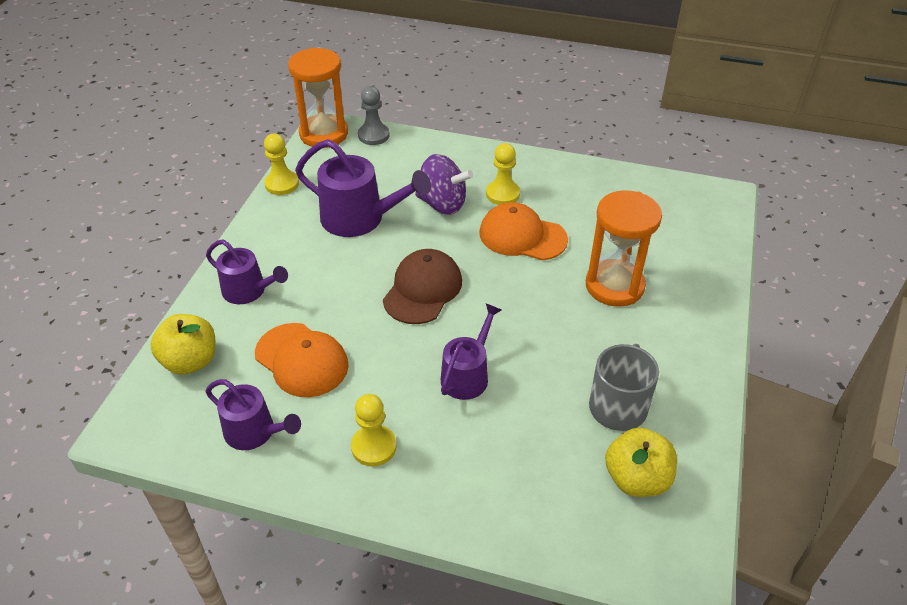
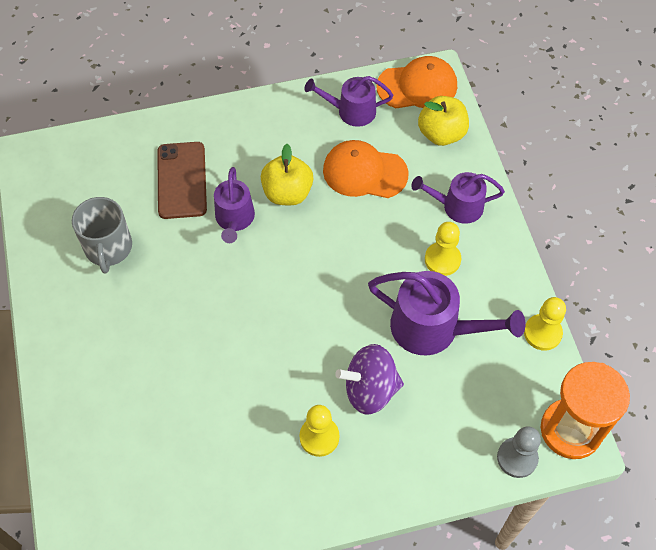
camera: 150 degrees right, 15 degrees up
(359, 218) = (433, 328): purple watering can -> purple watering can turned 150 degrees counterclockwise
(374, 447) = (266, 138): yellow pawn -> yellow pawn (442, 260)
(423, 289) = (319, 278): brown cap -> none
(501, 443) = (181, 180): none -> brown phone
(522, 236) = (268, 386): orange cap -> orange cap (417, 86)
(614, 286) = (154, 368): orange hourglass -> none
(636, 479) = (77, 199): yellow apple -> yellow apple (287, 193)

